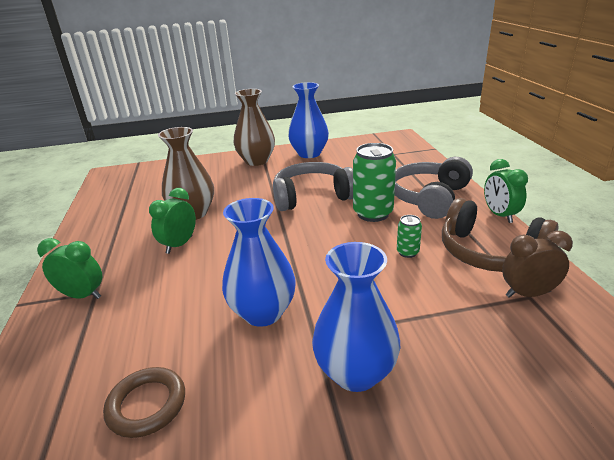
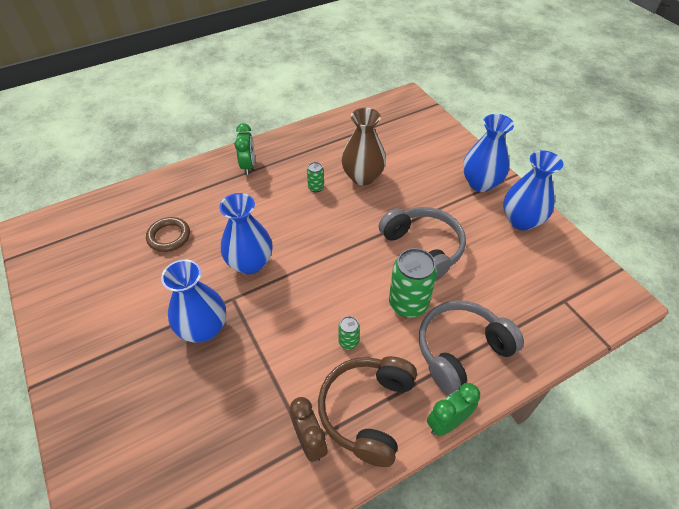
camera: 70 degrees right, 20 degrees up
(179, 245) = (316, 187): green clock -> green can
(256, 161) = (480, 183): brown vase -> blue vase
(429, 198) = (461, 350): grey headphones -> grey headphones turned 45 degrees counterclockwise

